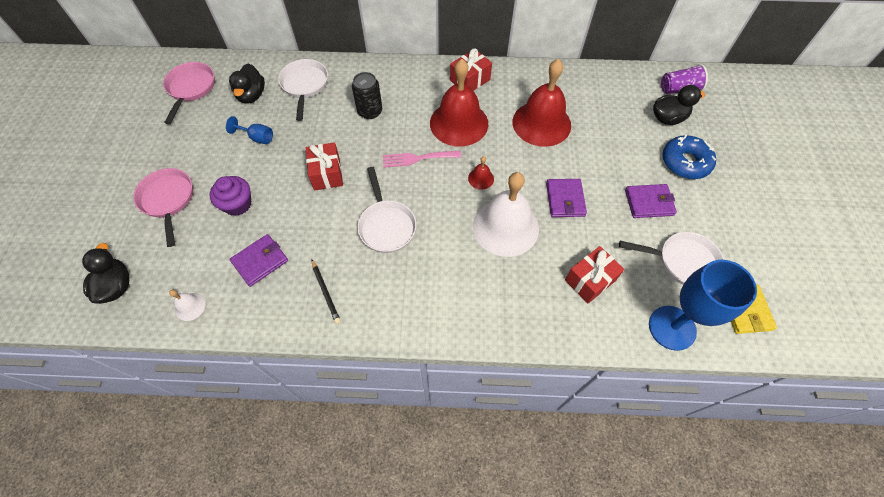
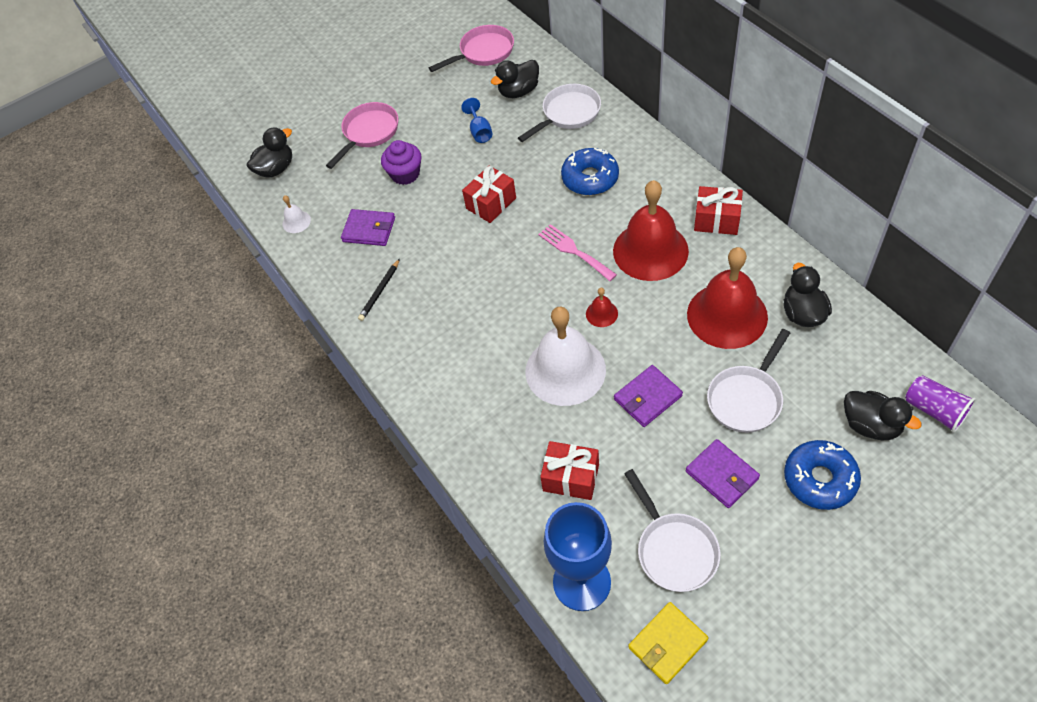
camera: 60 degrees right, 5 degrees down
(370, 111) = (590, 178): black can -> blue donut
(386, 225) = (480, 283): white pan -> white pan (746, 398)
(572, 92) = (803, 313): none -> black duck

